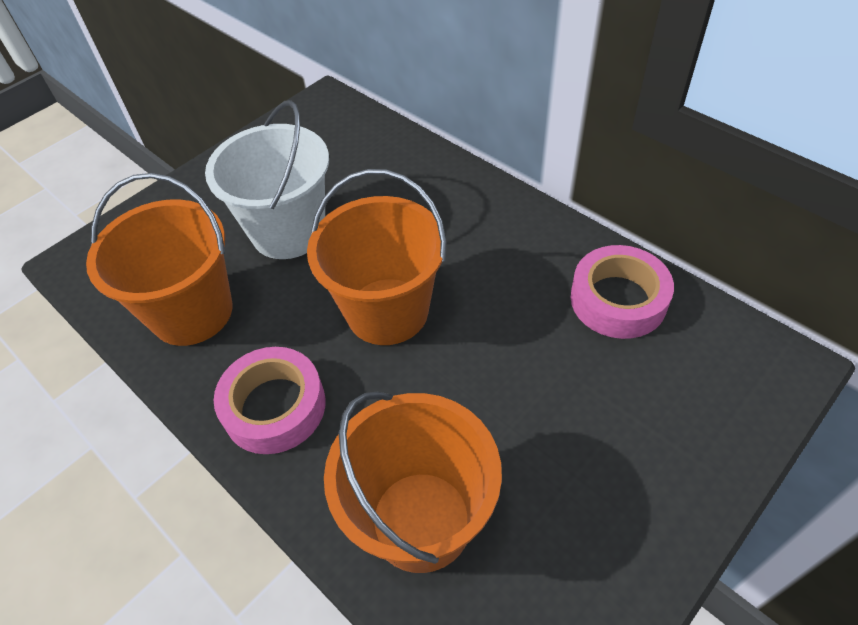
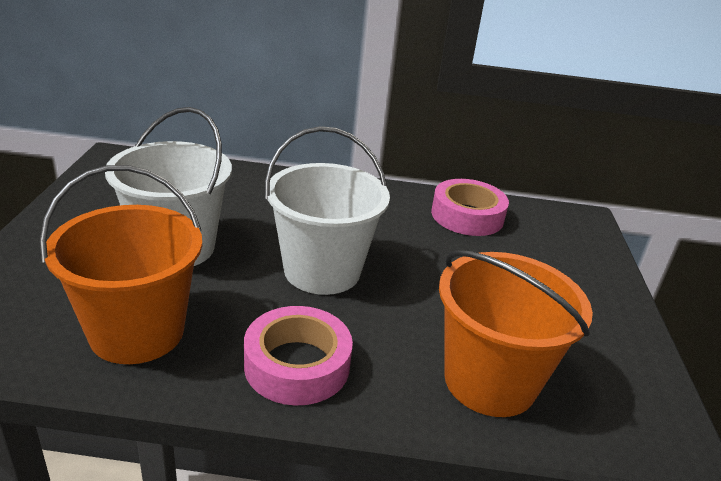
camera: 45 degrees left, 20 degrees down
(387, 311) = (322, 271): orange bucket -> white bucket

